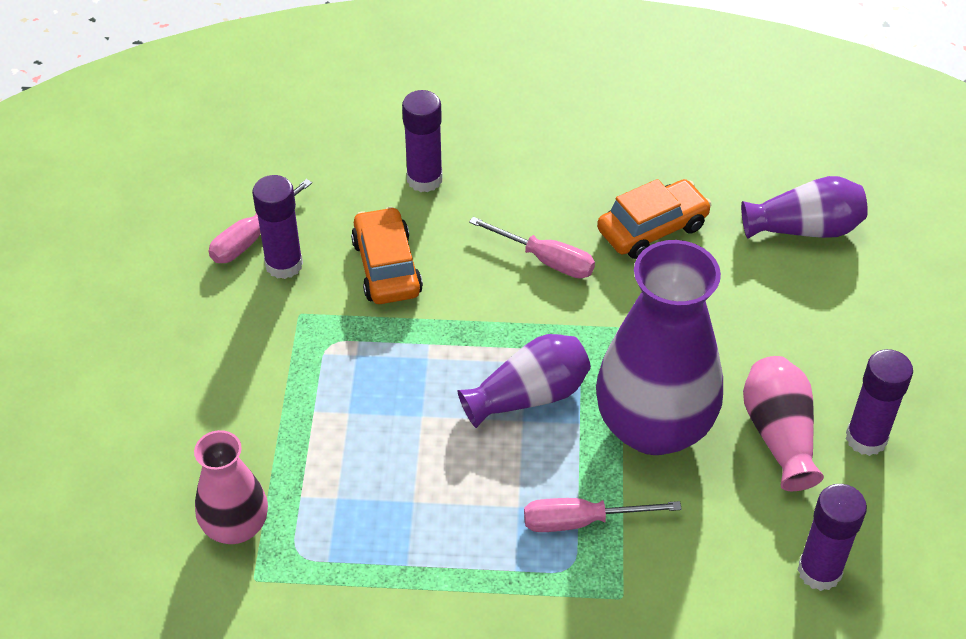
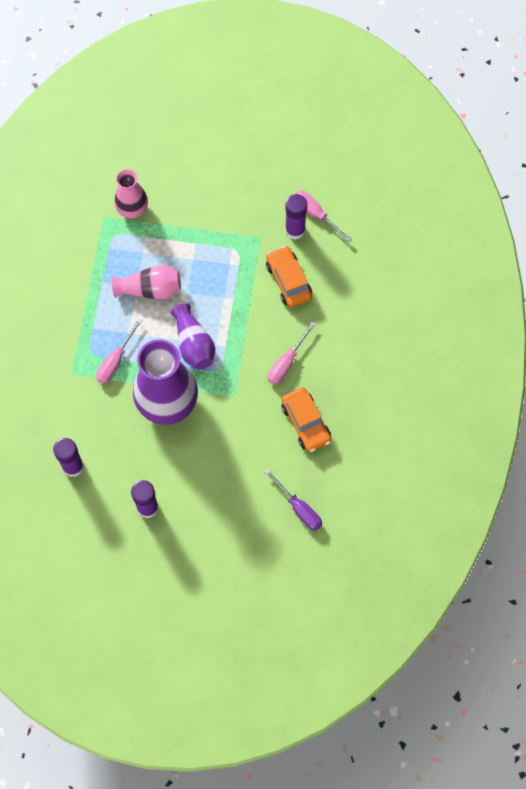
camera: 95 degrees right, 20 degrees up
(386, 267) = (288, 281): orange car -> orange car turned 105 degrees counterclockwise
(424, 179) = (354, 304): purple glue stick -> none
(581, 521) = (115, 361): pink screwdriver -> pink screwdriver turned 150 degrees counterclockwise
(779, 434) = (155, 464): pink vase -> pink vase (150, 289)
(804, 229) = (299, 508): purple vase -> purple screwdriver

